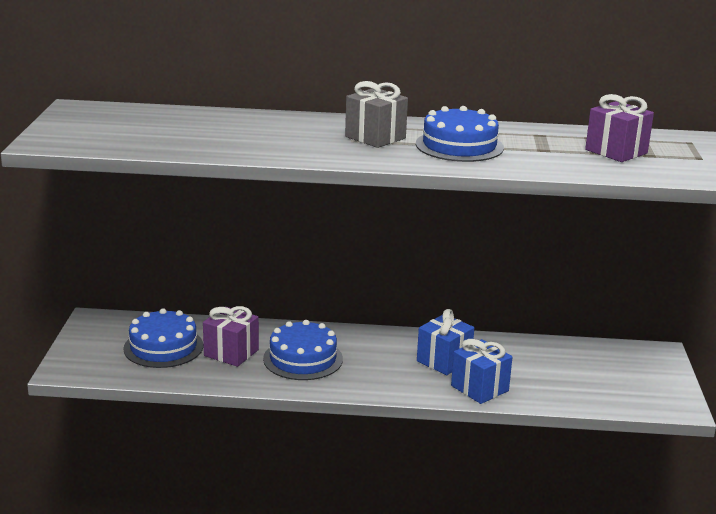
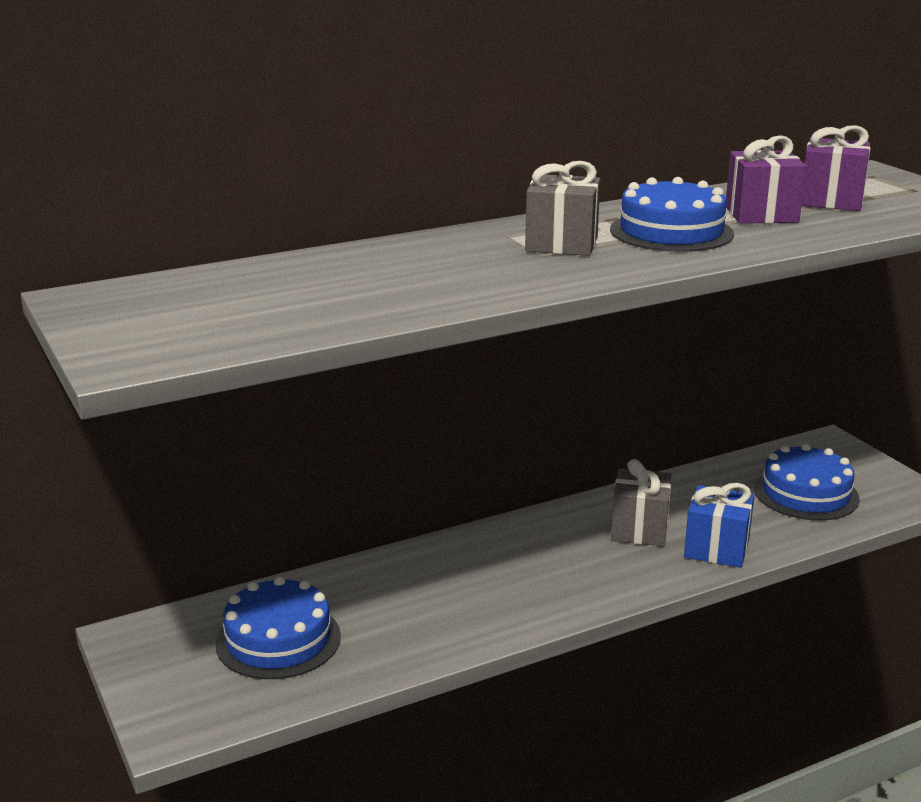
camera: 30 degrees left, 0 degrees up
(231, 353) = (380, 613): purple gift -> purple gift (761, 214)
(303, 359) = (479, 587): blue cake -> blue cake (806, 493)
(444, 361) = (639, 529): blue gift -> grey gift

